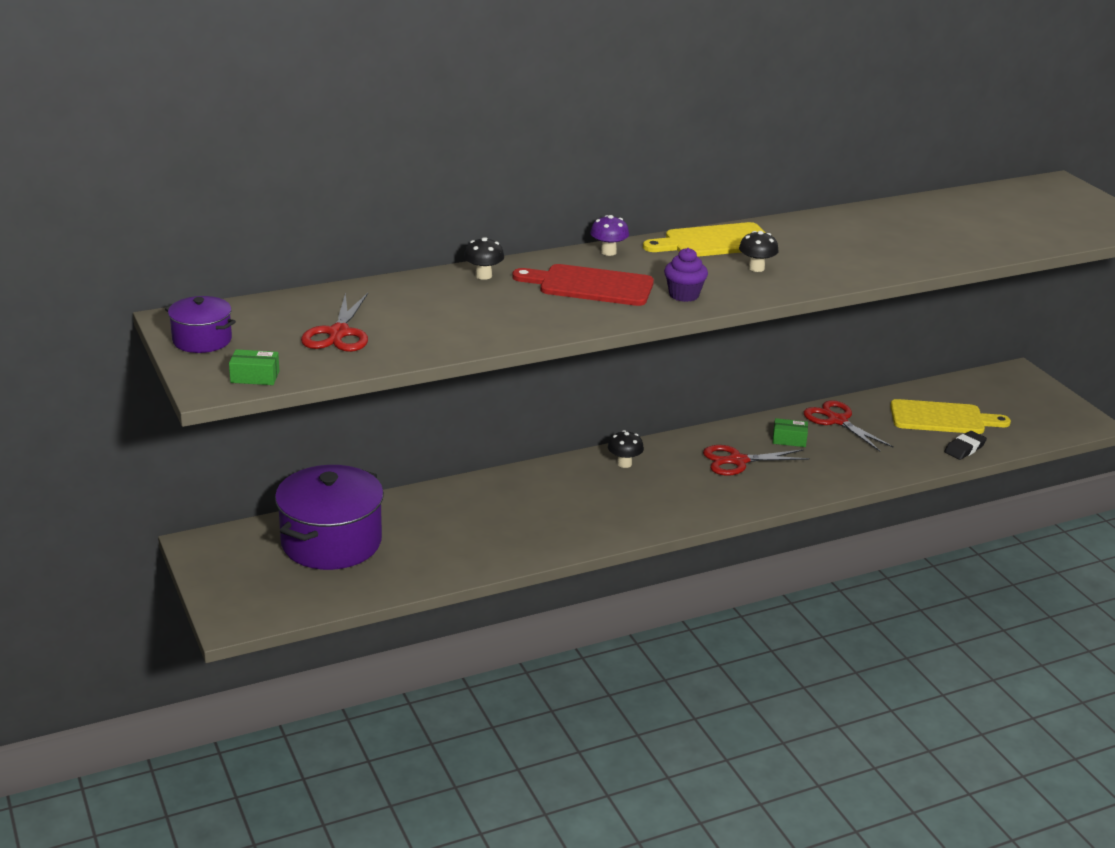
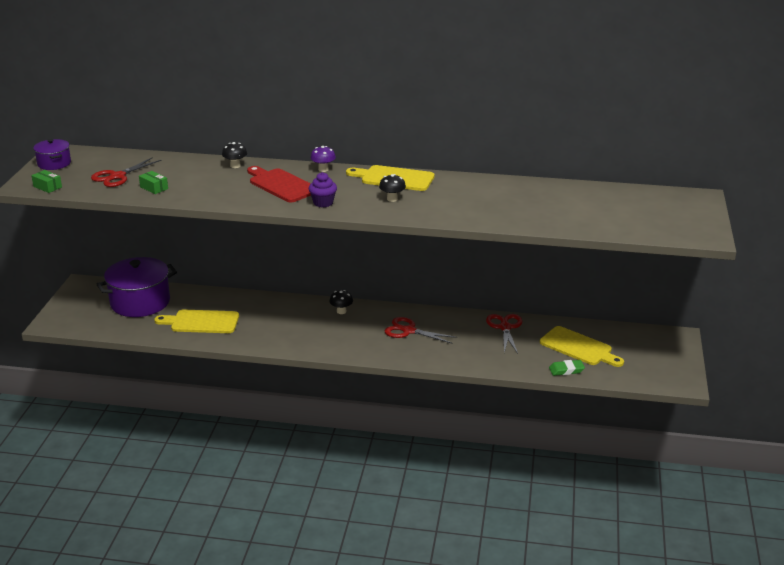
camera: 35 degrees right, 0 degrees up
(460, 540) = (201, 322): none -> yellow cutting board
(789, 440) = (458, 329): green box -> green box (154, 188)
(964, 449) = (566, 370): black eraser -> green eraser

